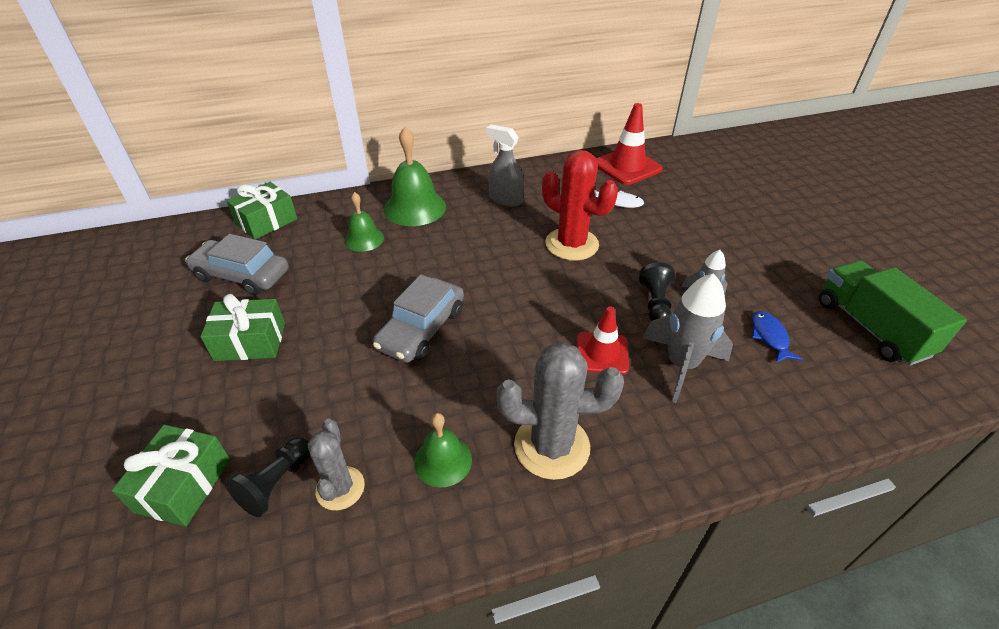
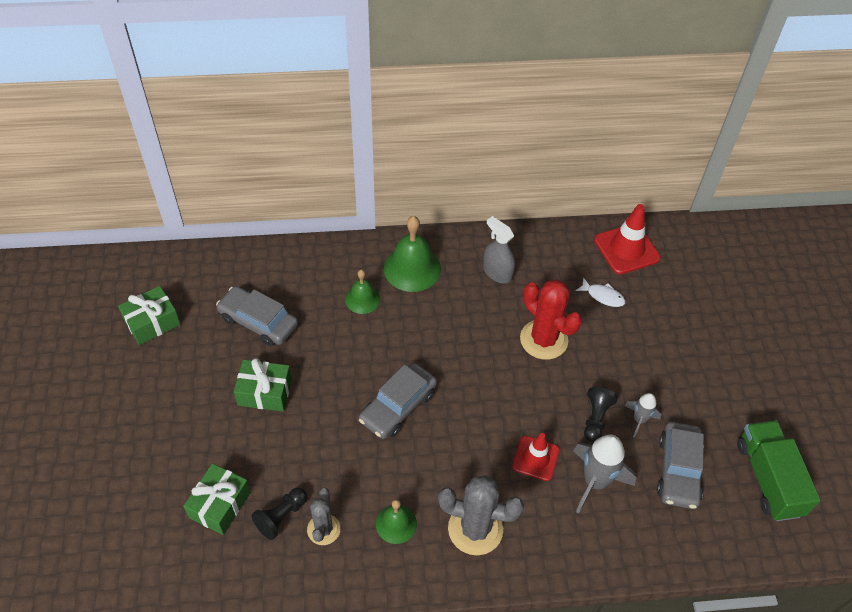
camera: 10 degrees right, 10 degrees up
(266, 221) = (280, 262): green gift -> green gift (152, 323)
(769, 337) = (678, 470): blue fish -> grey car

